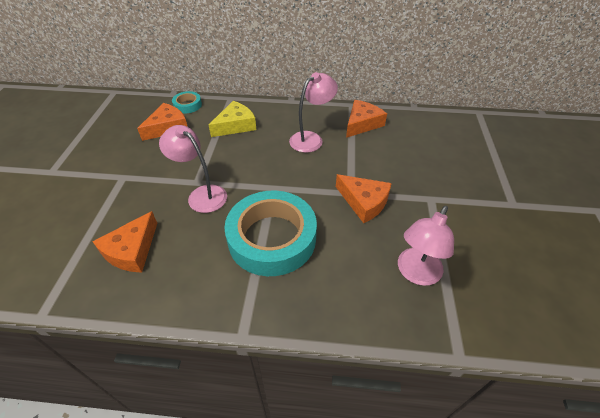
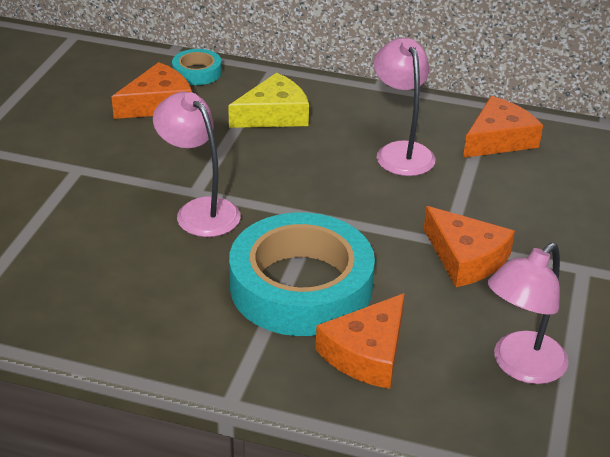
camera: 10 degrees right, 10 degrees down
(132, 250) = (82, 271): orange cheese -> orange cheese (367, 353)
(311, 139) = (401, 152): pink lamp -> pink lamp turned 75 degrees counterclockwise

